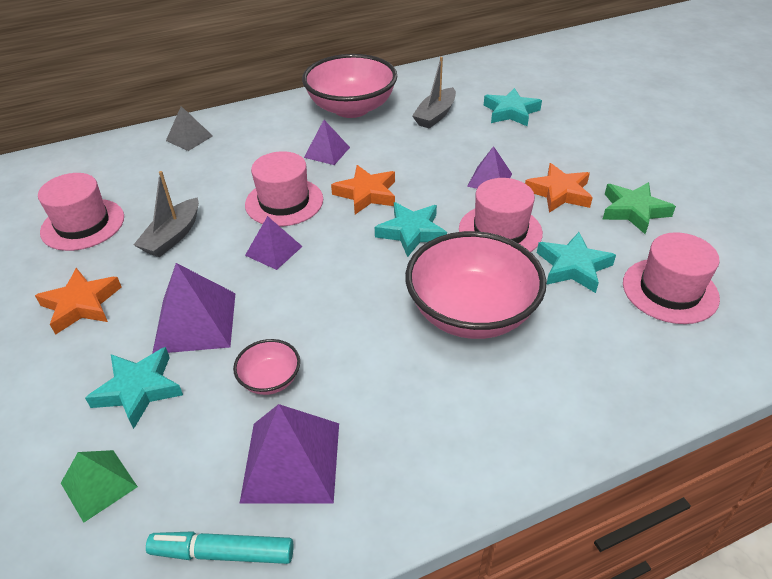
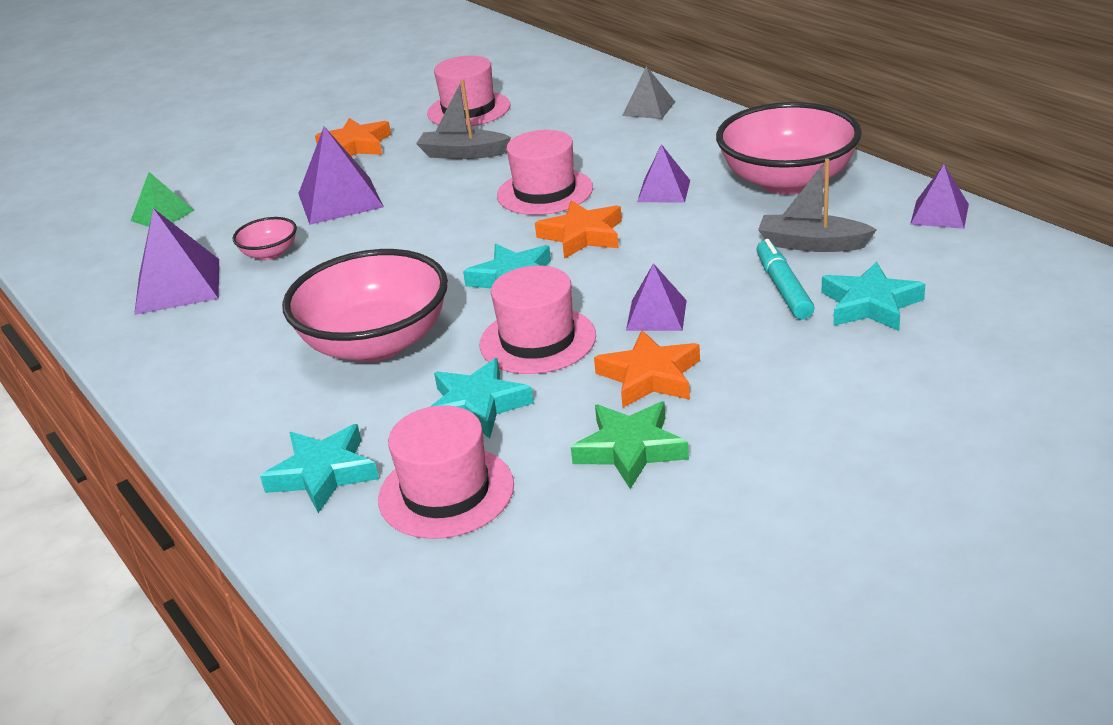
camera: 80 degrees right, 10 degrees down
(138, 389) = (256, 200): turquoise star -> turquoise star (323, 473)
(223, 553) = (96, 279): turquoise marker -> turquoise marker (783, 288)
(273, 250) = (455, 208): purple pyramid -> purple pyramid (939, 214)

